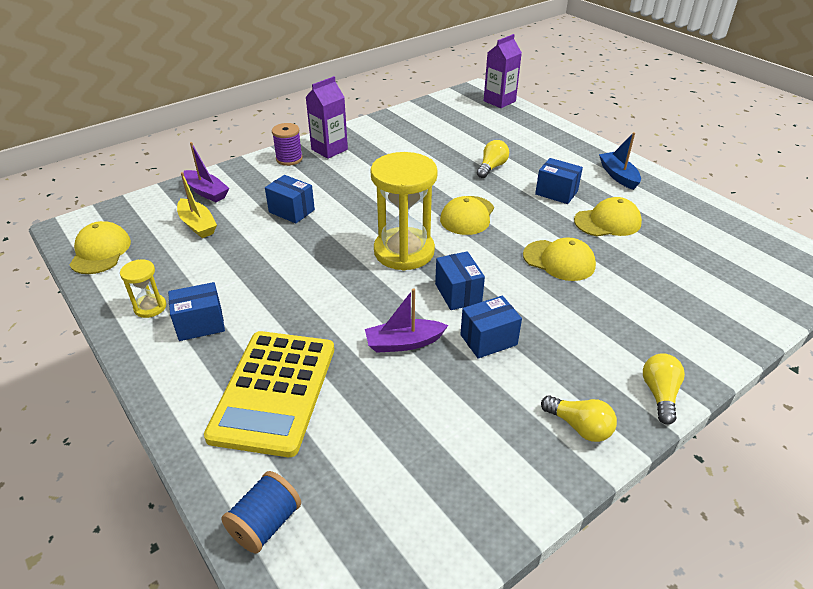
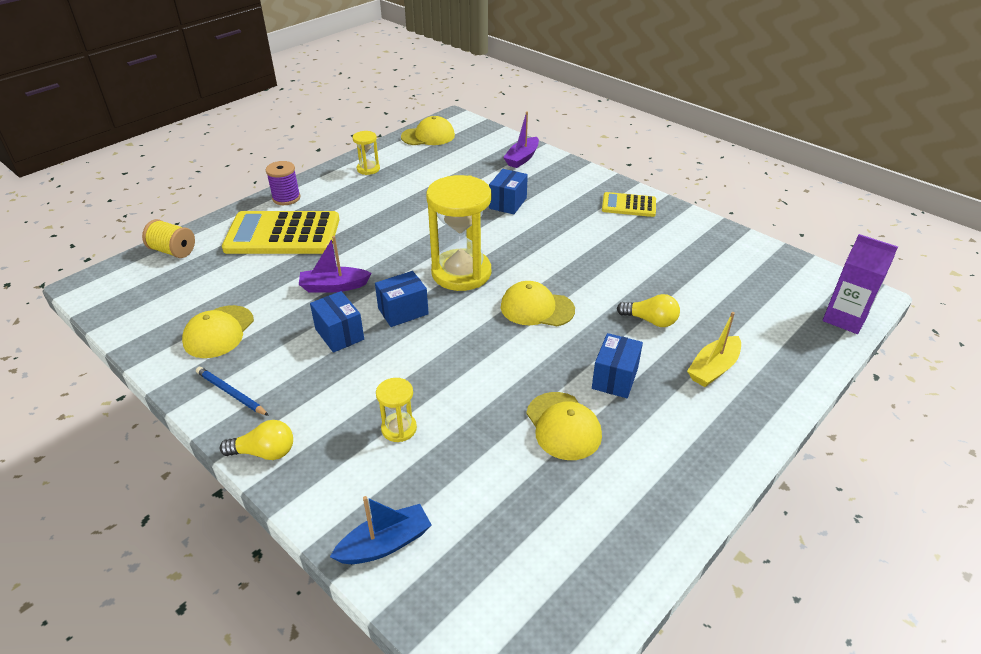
camera: 80 degrees right, 0 degrees up
(197, 225) = (473, 165): yellow boat -> yellow boat (713, 368)
(200, 324) = (351, 192): blue box -> none
(265, 524) = (173, 251): blue spool -> yellow spool
(289, 159) = (597, 186): purple spool -> purple spool (286, 198)
(329, 149) = (628, 205): purple carton -> yellow calculator
(404, 343) = (334, 286): purple boat -> purple boat turned 75 degrees counterclockwise
(559, 260) = (470, 381): yellow cap -> yellow cap (219, 332)
(579, 427) = (231, 393): yellow light bulb -> blue pencil
(618, 176) = (689, 443): blue boat -> blue boat (385, 544)
(619, 305) = (399, 428): none -> yellow hourglass

